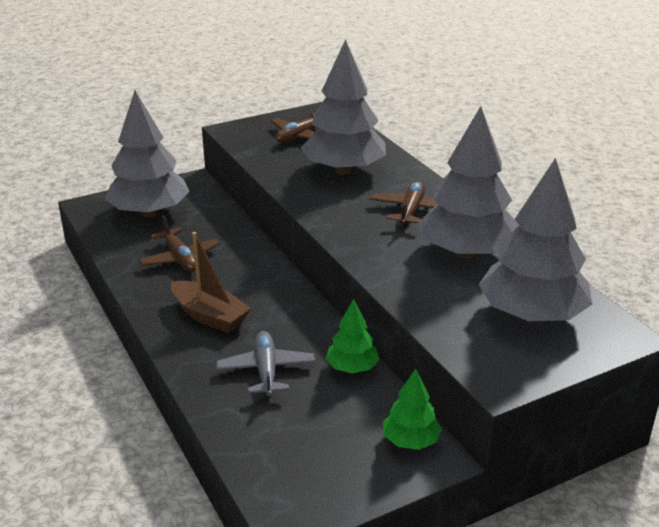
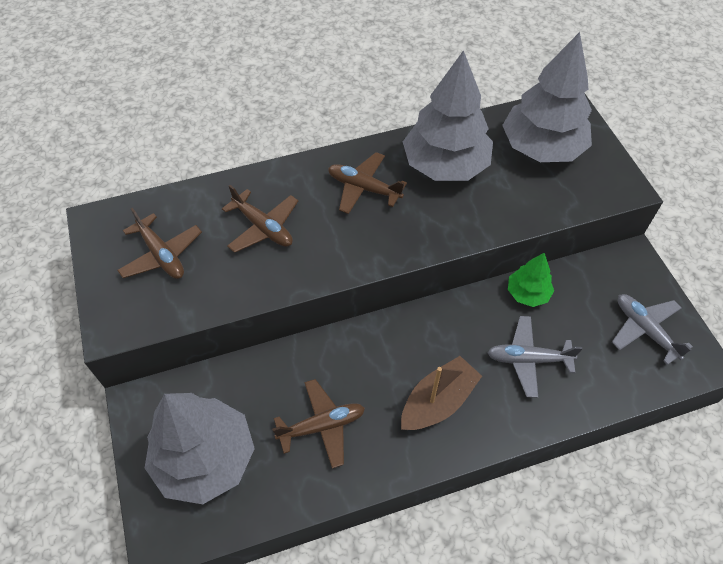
camera: 80 degrees left, 25 degrees up
(325, 465) = (645, 330): none -> grey plane
(344, 170) = (263, 227): grey tree -> brown plane
(410, 441) = (616, 270): green tree -> none

